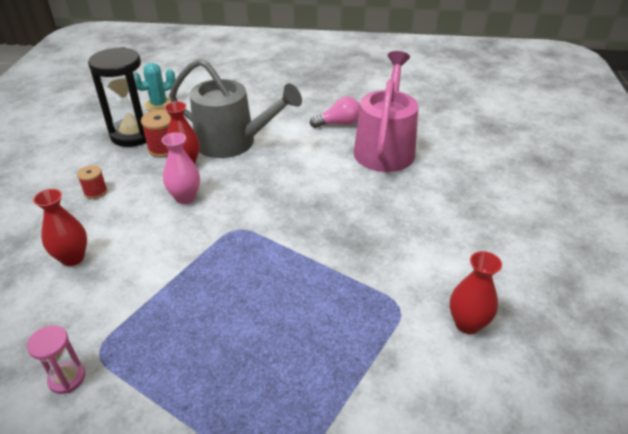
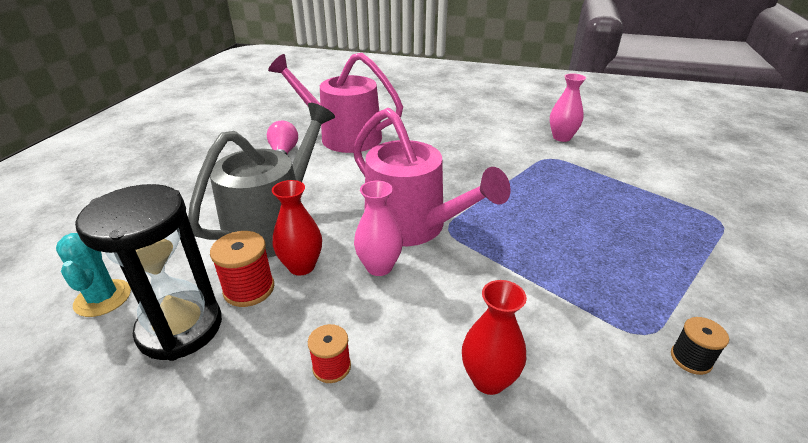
camera: 80 degrees left, 5 degrees down
(67, 378) = (690, 359): pink hourglass -> black spool
(238, 208) = (412, 226): none -> pink watering can
(467, 324) = (561, 137): red vase -> pink vase

